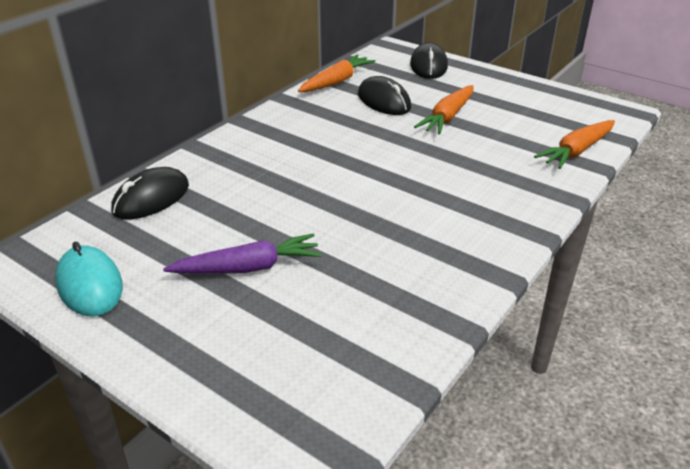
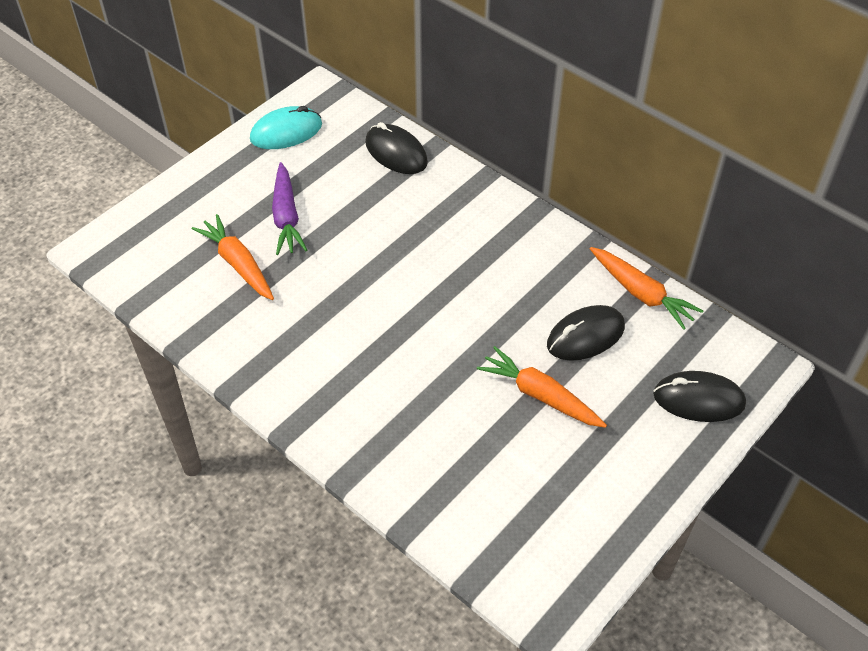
camera: 95 degrees right, 15 degrees up
(576, 151) = (445, 514): orange carrot -> orange carrot (238, 264)

